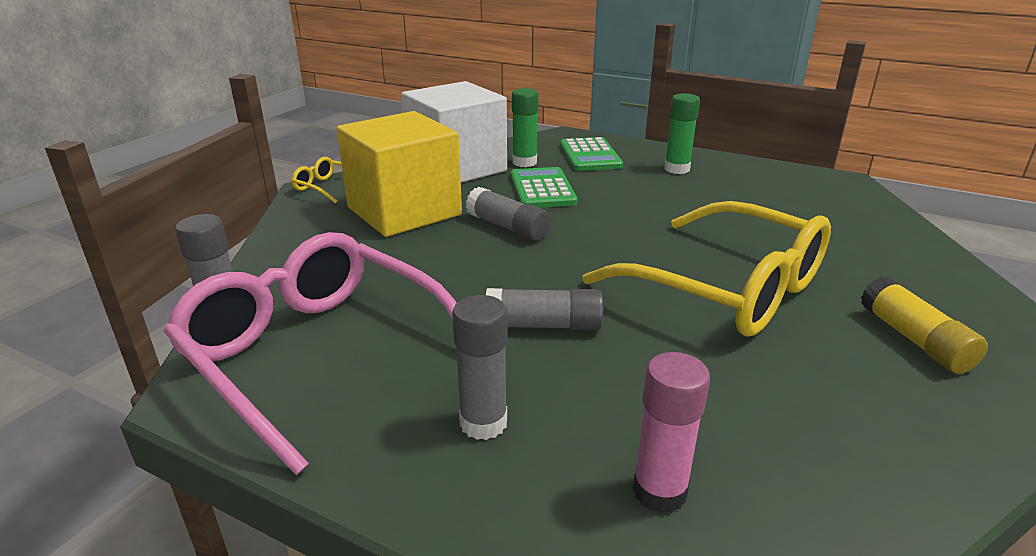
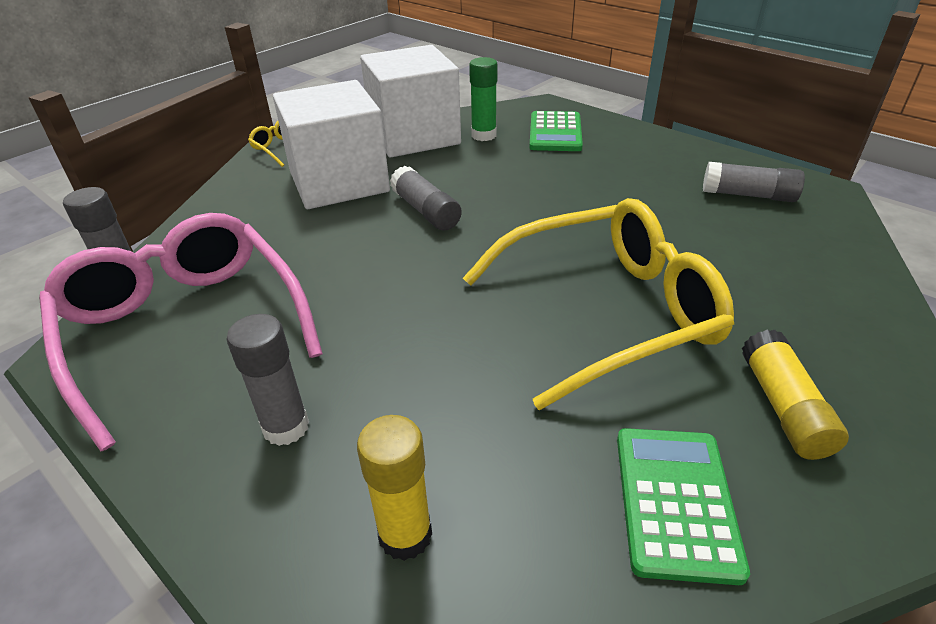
camera: 15 degrees right, 10 degrees up
(404, 211) = (339, 182): yellow cube -> white cube
(542, 189) = (484, 169): green calculator -> green calculator (675, 501)
(544, 325) = (399, 329): grey glue stick -> grey glue stick (748, 195)
(659, 492) = (405, 535): pink glue stick -> yellow glue stick
(677, 169) = (639, 157): green glue stick -> none
(726, 288) = (607, 312): yellow glasses -> yellow glasses turned 75 degrees counterclockwise

